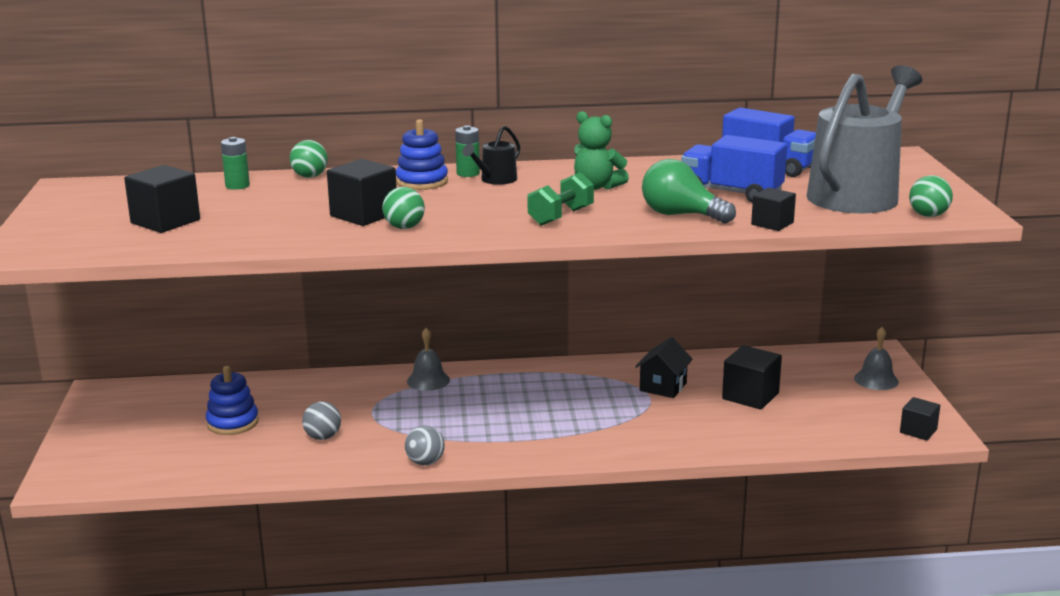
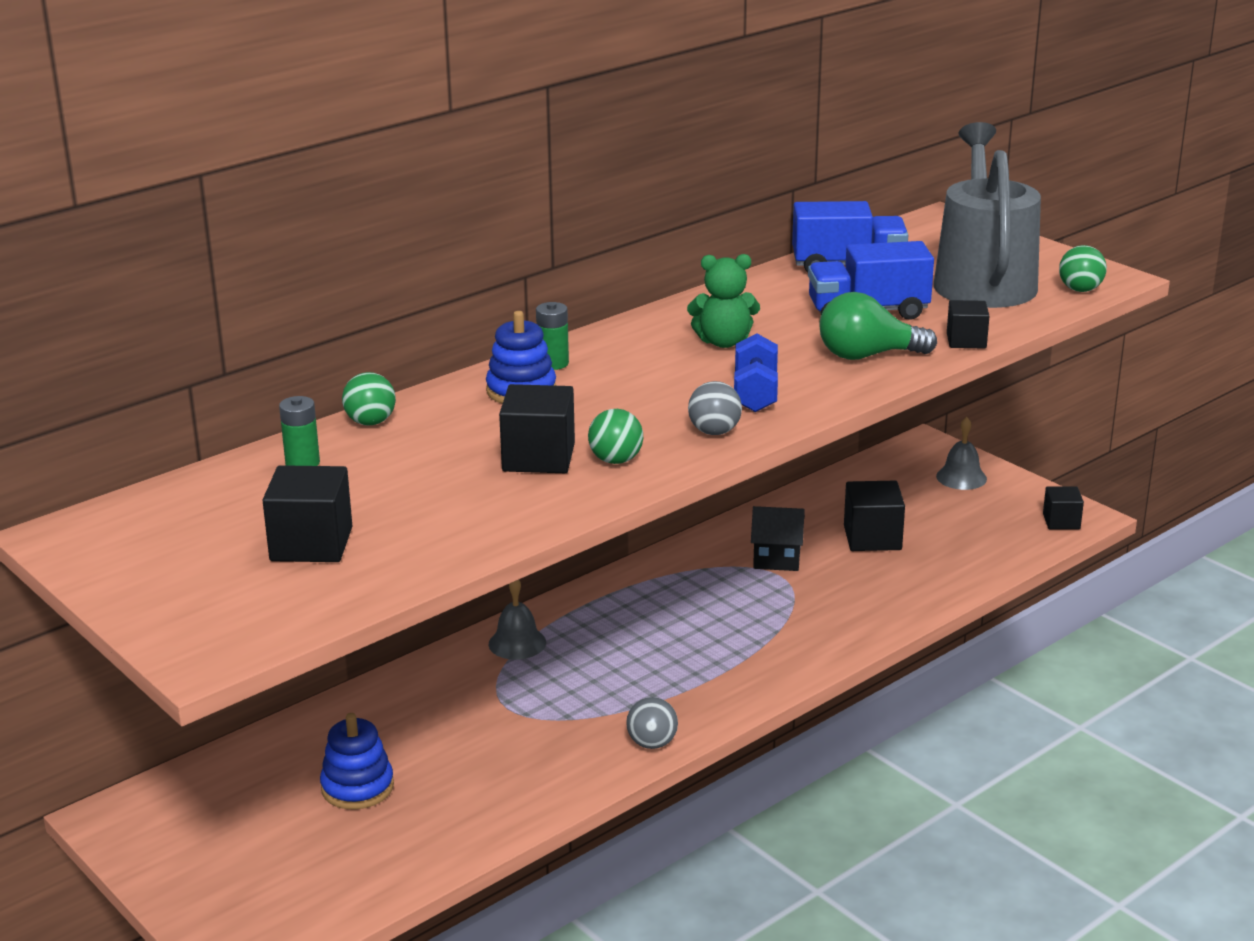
camera: 35 degrees left, 5 degrees up
(323, 437) = (494, 761): grey ball -> grey ball (714, 432)
(495, 180) = (600, 364): black watering can -> none
(561, 217) = (755, 394): green dumbbell -> blue dumbbell
(663, 387) = (777, 558): black house -> black house turned 75 degrees counterclockwise

